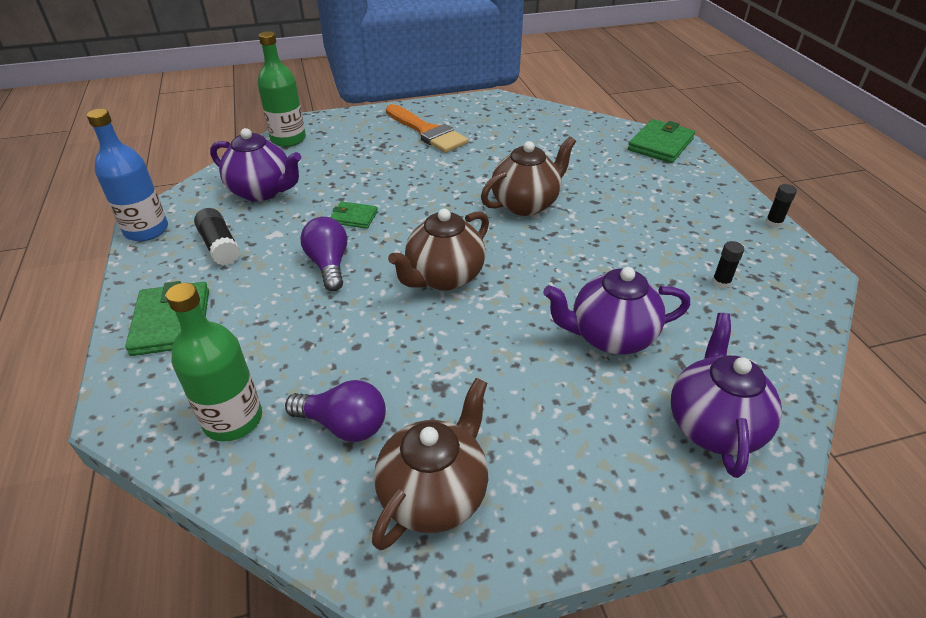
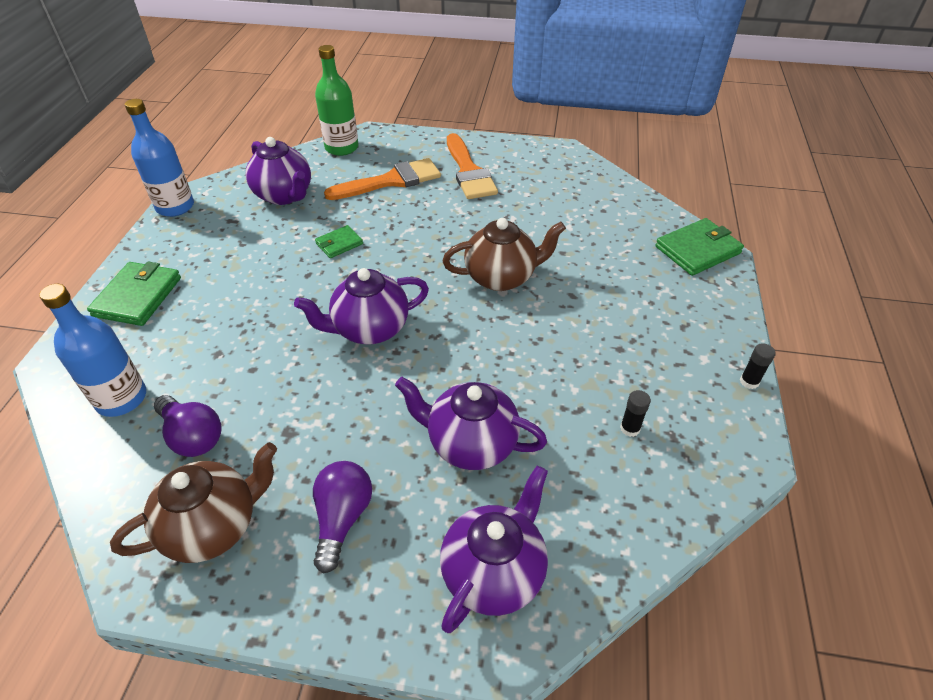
camera: 25 degrees right, 5 degrees up
(220, 246) = (217, 239): black glue stick -> none
(233, 419) = (121, 398): green bottle -> blue bottle
(329, 265) = (286, 284): purple light bulb -> purple light bulb (342, 518)
(354, 217) = (339, 244): green wallet -> green wallet turned 75 degrees counterclockwise
(361, 155) = (391, 181): none -> orange brush
(444, 277) = (369, 329): brown teapot -> purple teapot

